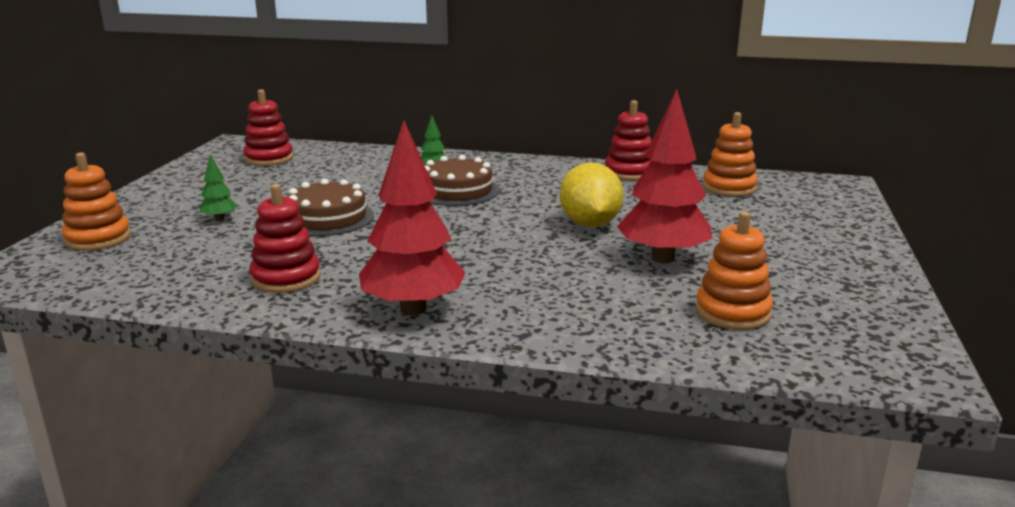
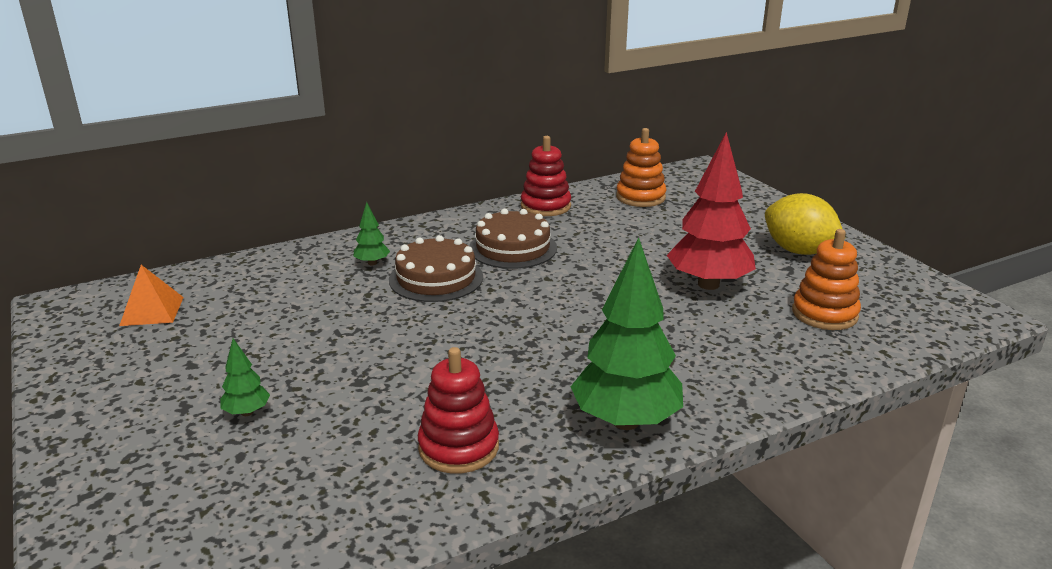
camera: 40 degrees left, 5 degrees up
(98, 239) = (138, 508): orange stacking toy -> none
(269, 158) = (152, 311): red stacking toy -> orange pyramid
(327, 218) = (367, 360): brown cake -> brown cake (513, 248)
(413, 309) = (625, 421): red tree -> green tree
(590, 224) = (605, 272): yellow lemon -> yellow lemon (798, 251)

